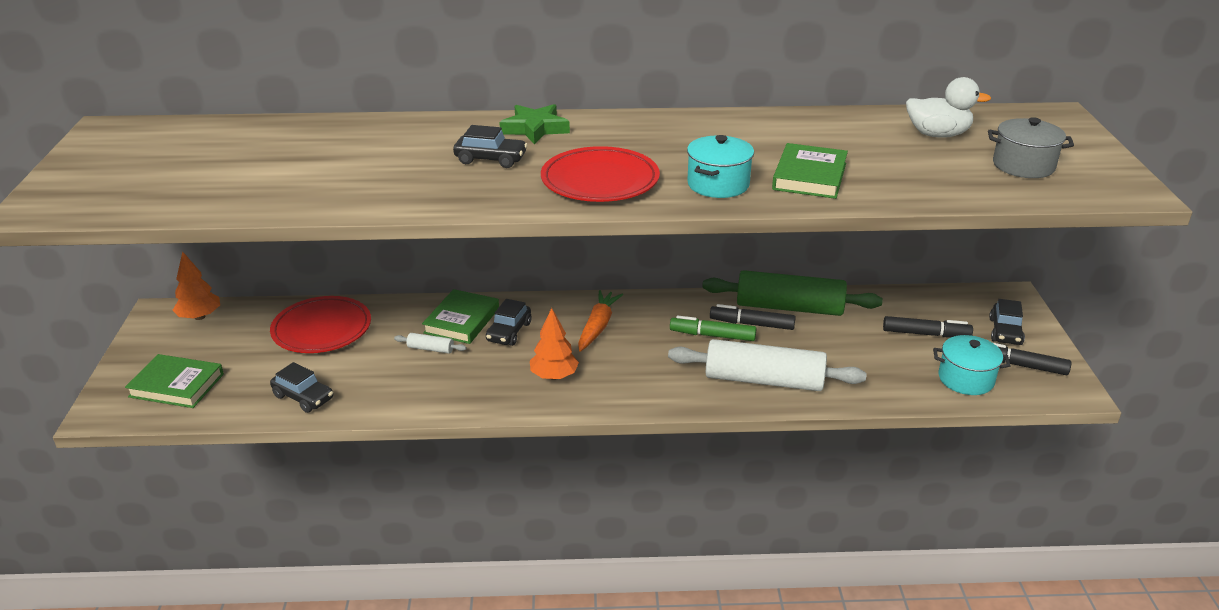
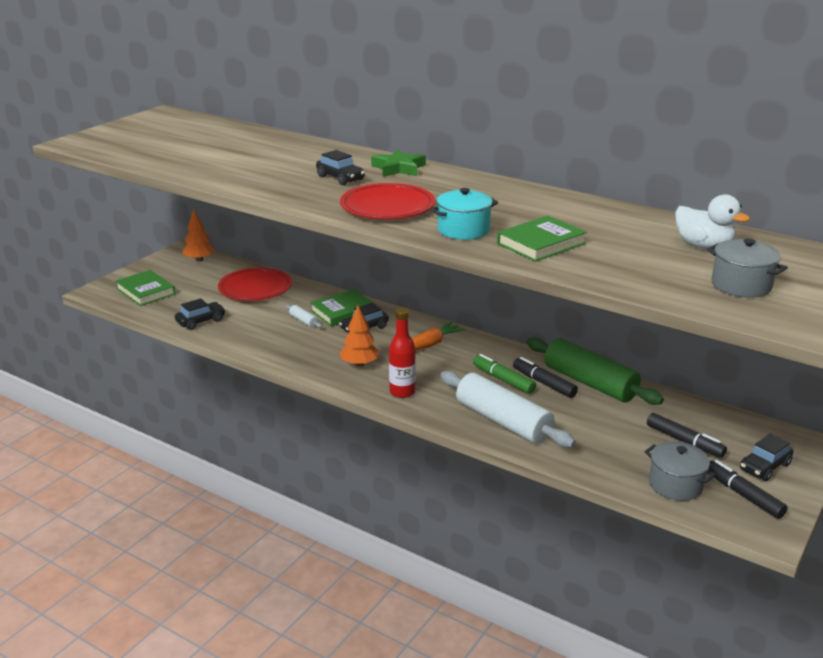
camera: 35 degrees right, 5 degrees down
(303, 397) = (201, 321): black car -> black car turned 105 degrees counterclockwise
(635, 390) = (402, 392): none -> red bottle
(966, 379) = (675, 485): turquoise pot -> grey pot

